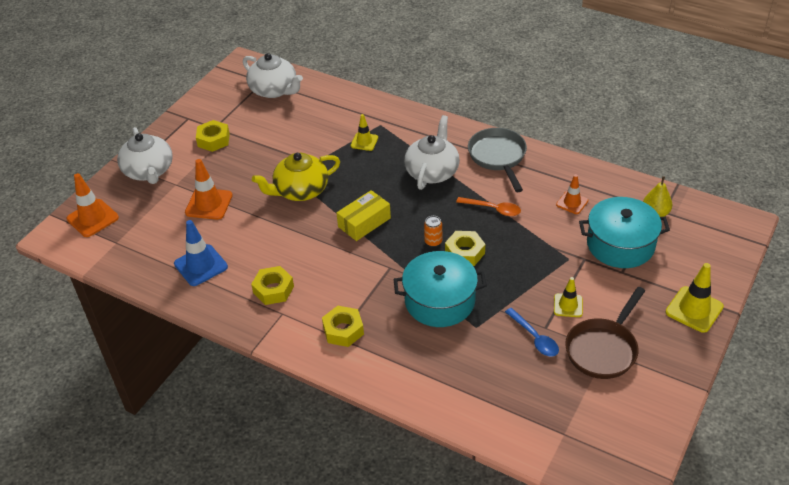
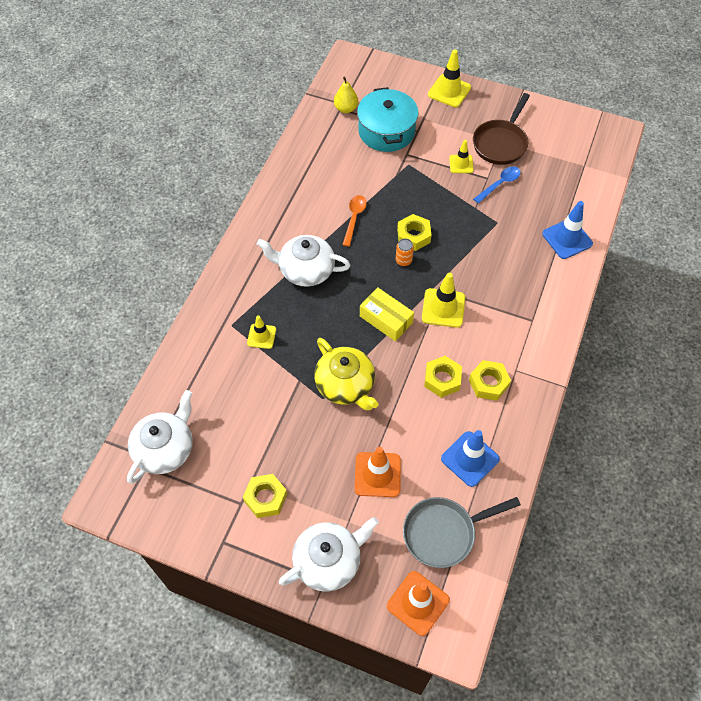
camera: 100 degrees left, 15 degrees up
(343, 330) = (524, 317): yellow nut -> yellow nut (442, 379)
(368, 266) = (443, 308): none -> yellow traffic cone
(439, 301) = (474, 249): turquoise pot -> none
(444, 390) = (567, 239): none -> blue traffic cone
(498, 157) = (280, 218): grey pan -> grey pan (443, 533)
(572, 203) = (339, 162): orange traffic cone -> none
(603, 349) = (501, 143): brown pan -> brown pan turned 90 degrees clockwise

